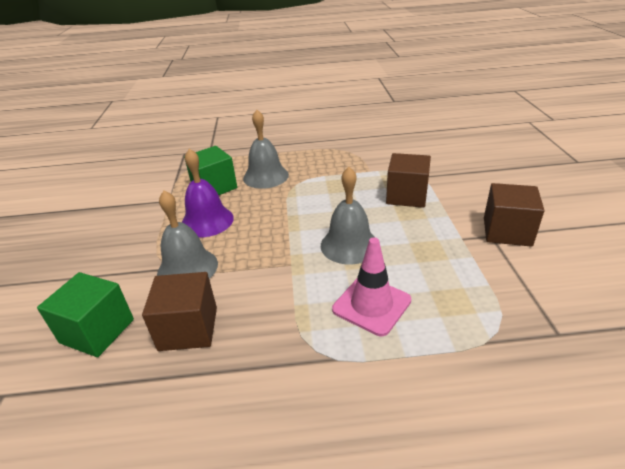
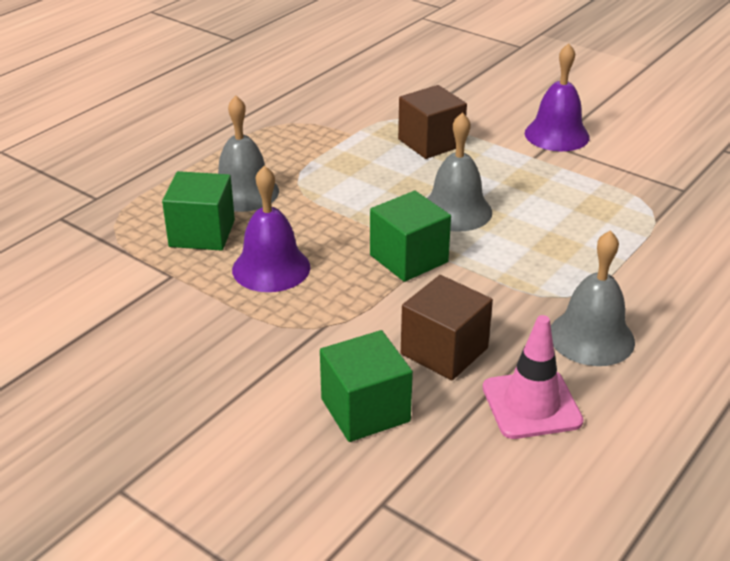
camera: 50 degrees left, 0 degrees up
(187, 268) = (343, 315): grey bell -> grey bell (591, 337)
(273, 258) = (409, 258): none -> green cube
(371, 305) = (551, 243): pink traffic cone -> pink traffic cone (531, 404)
(507, 231) = (556, 135): brown cube -> purple bell

